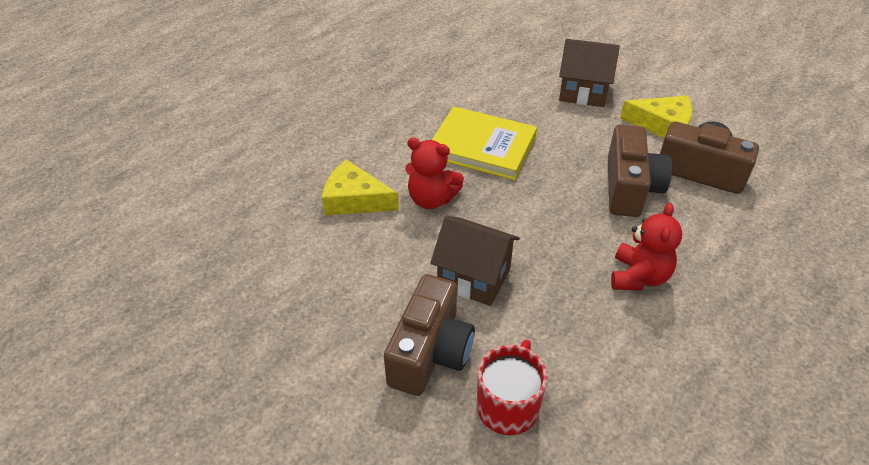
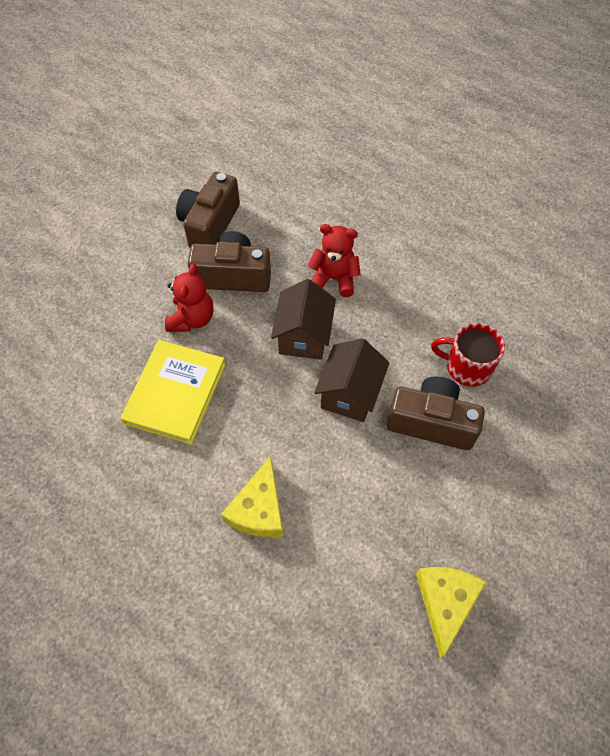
camera: 95 degrees left, 15 degrees up
(431, 199) = (254, 435): red teddy bear -> red teddy bear (192, 319)
(583, 92) = (89, 303): brown house -> brown house (304, 336)
(662, 125) = (146, 244): yellow cheese -> yellow cheese (445, 602)

